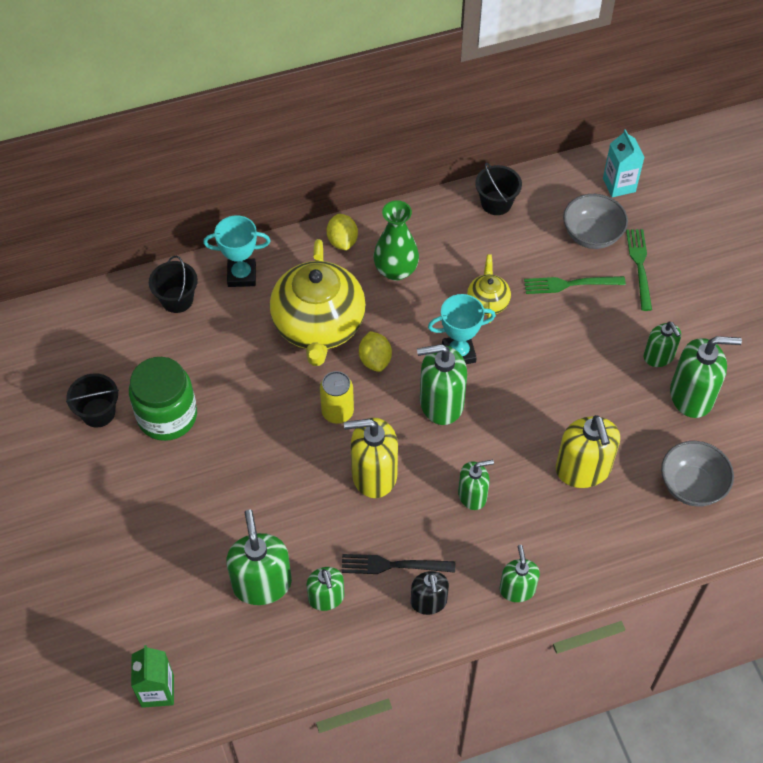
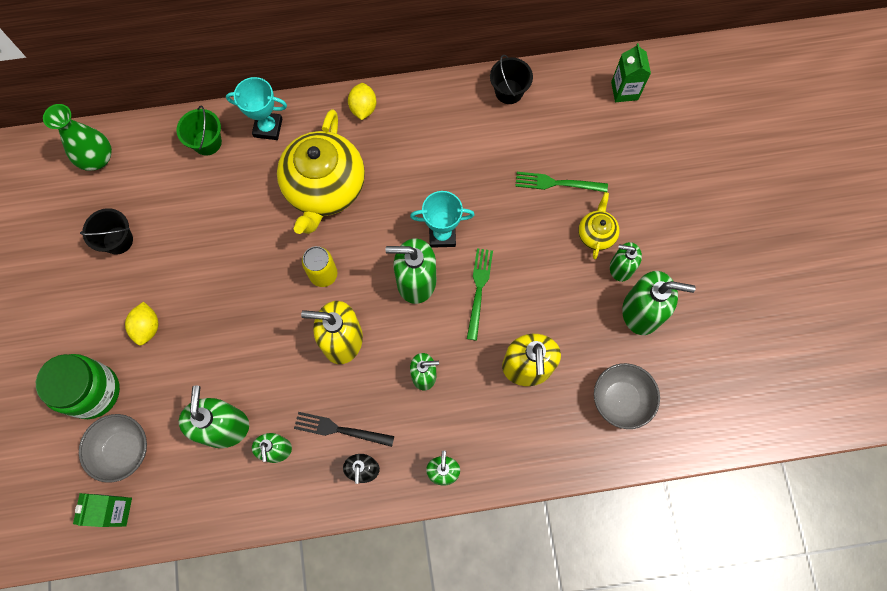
camera: 10 degrees right, 15 degrees up
(167, 416) = (176, 253): green jar -> green jar (93, 391)
(177, 299) = (207, 142): black bucket -> green bucket
(375, 360) = (367, 229): yellow lemon -> yellow lemon (147, 327)
(396, 270) = (404, 144): green vase -> green vase (97, 159)
(487, 302) = (479, 189): yellow teapot -> yellow teapot (596, 234)
(592, 235) = (588, 137): grey bowl -> grey bowl (123, 450)
(619, 185) = (624, 91): turquoise carton -> green carton
(639, 265) = (624, 174): green fork -> green fork (479, 289)
(658, 356) = (621, 268): green soap dispenser -> green soap dispenser turned 120 degrees clockwise

